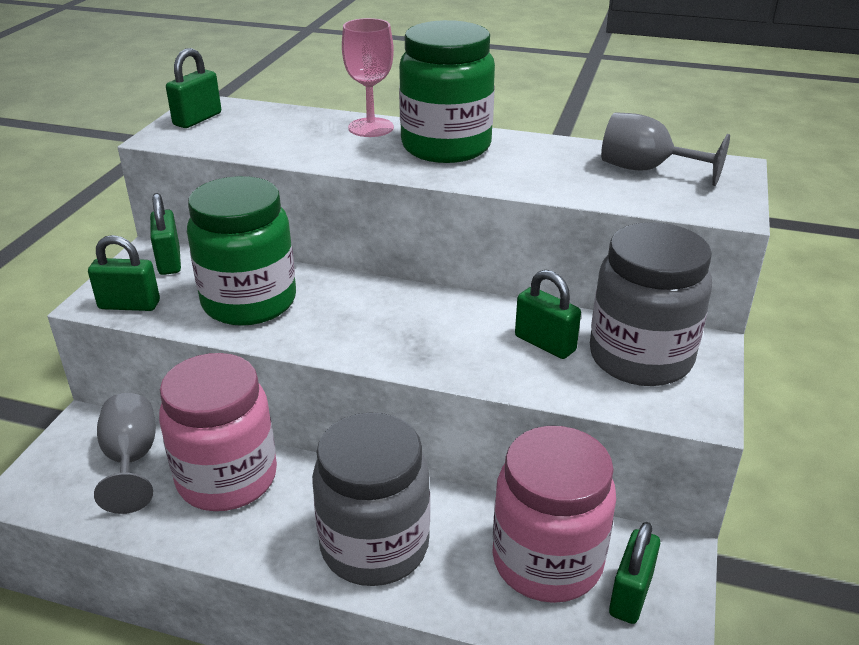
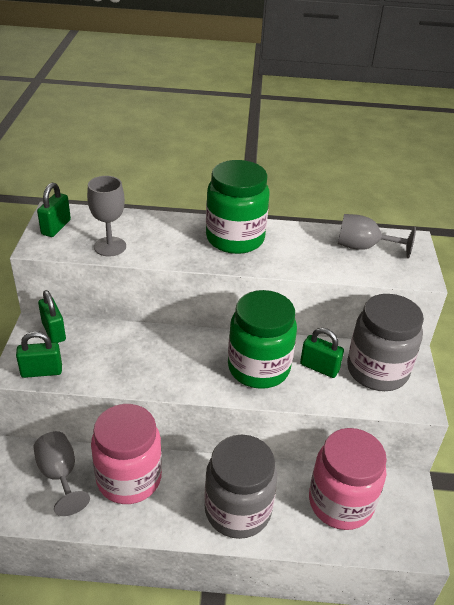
camera: 15 degrees left, 5 degrees up
(249, 302) = (123, 359): green jar -> green jar (258, 368)
(259, 143) = (110, 246): none -> grey goblet
(371, 127) = (179, 225): pink goblet -> none
(630, 595) = (392, 516): green padlock -> none

